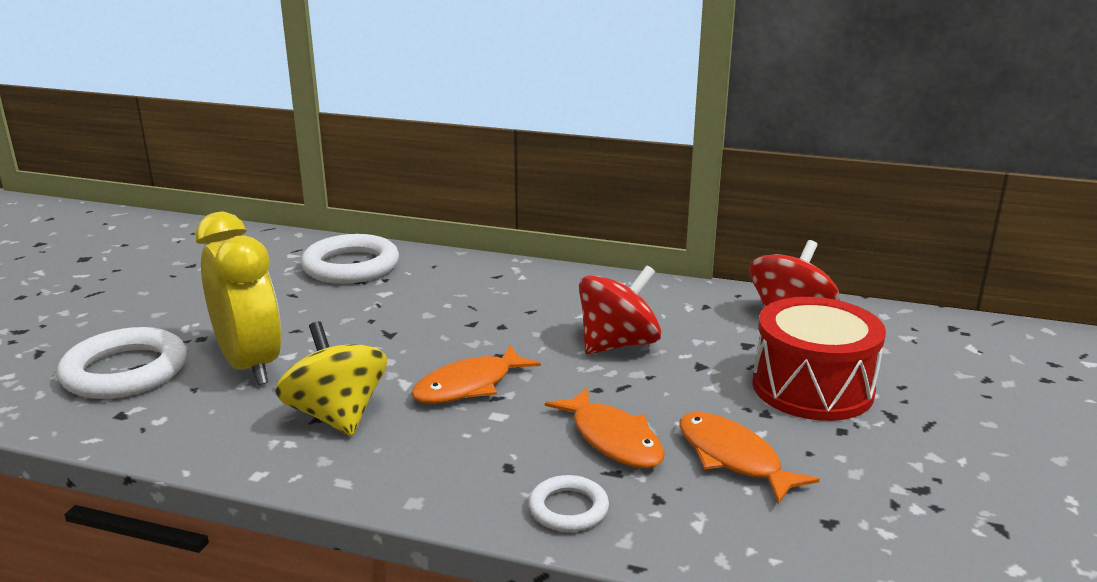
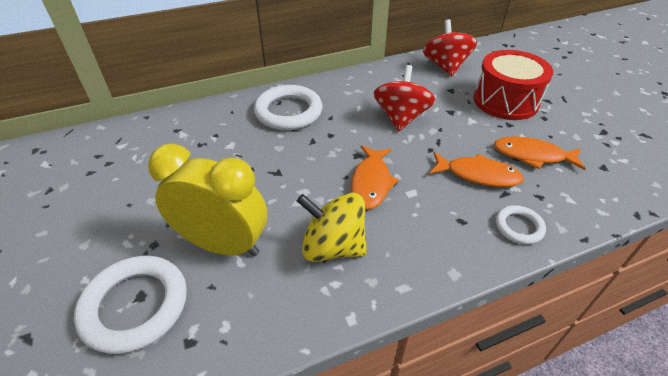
camera: 40 degrees left, 20 degrees up
(351, 266) = (178, 135): white ring -> white ring (288, 112)

